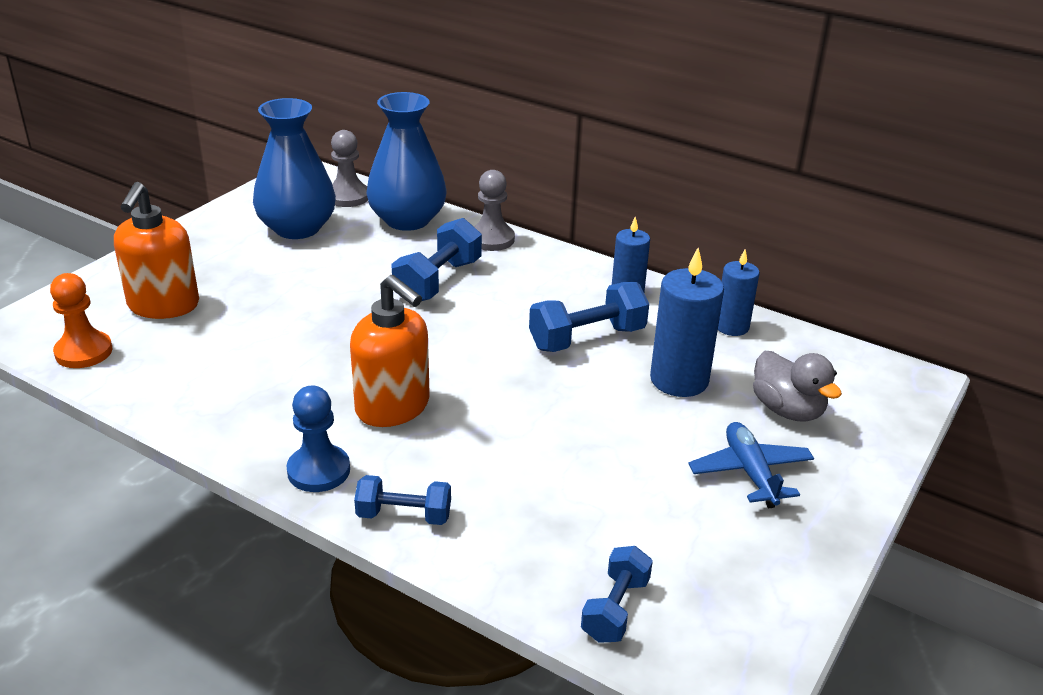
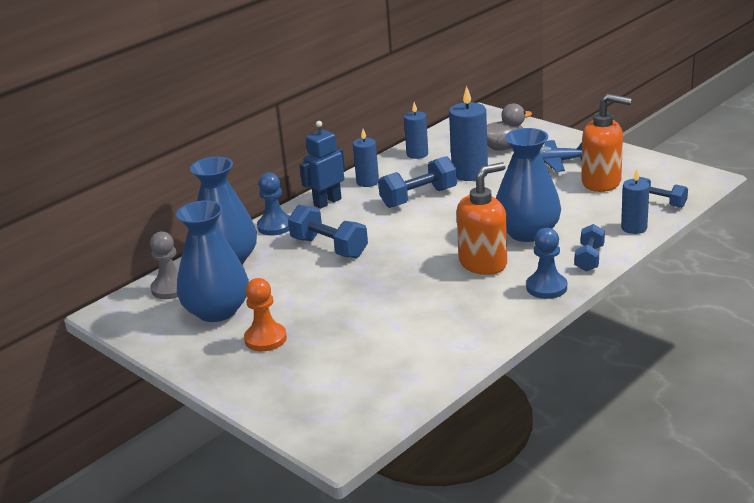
camera: 75 degrees left, 5 degrees down
(84, 352) = (386, 400): orange pawn -> orange pawn (265, 339)
(163, 306) = (325, 368): orange soap dispenser -> orange soap dispenser (601, 182)
(487, 446) = (527, 232): none -> blue vase
(491, 239) = (275, 226): grey pawn -> blue pawn
(511, 571) = (634, 228): none -> blue candle
(561, 268) = (327, 202): none -> blue robot
(587, 338) = (419, 198): blue dumbbell -> blue dumbbell turned 75 degrees clockwise

